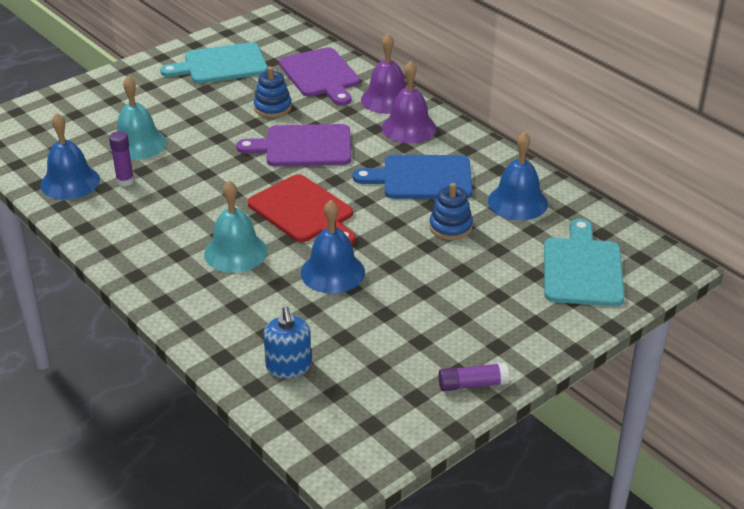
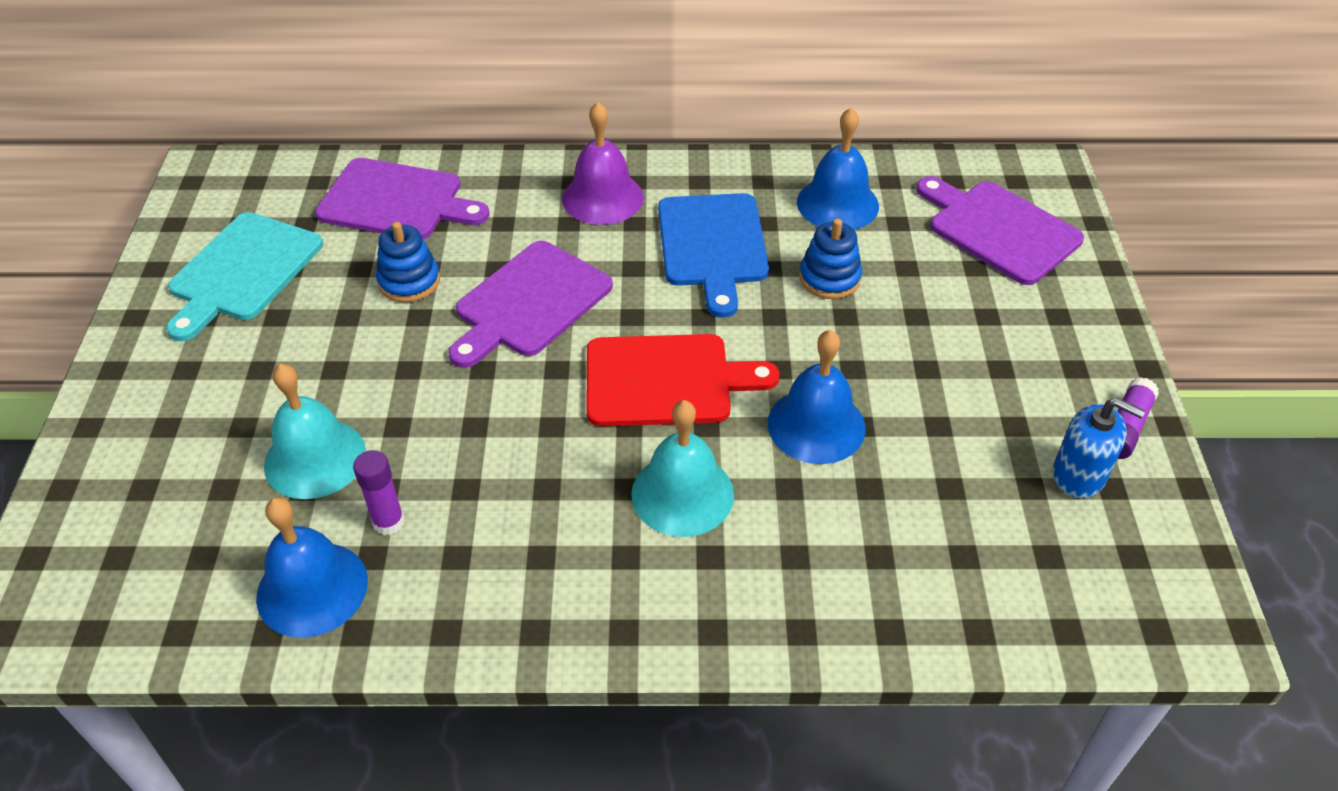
camera: 50 degrees left, 10 degrees up
(289, 366) = (965, 573): blue soap dispenser -> blue soap dispenser (1079, 475)
(387, 99) = (522, 180): purple bell -> none
(422, 178) = (713, 245): blue cutting board -> blue cutting board turned 45 degrees counterclockwise
(582, 269) = (999, 230): turquoise cutting board -> purple cutting board

